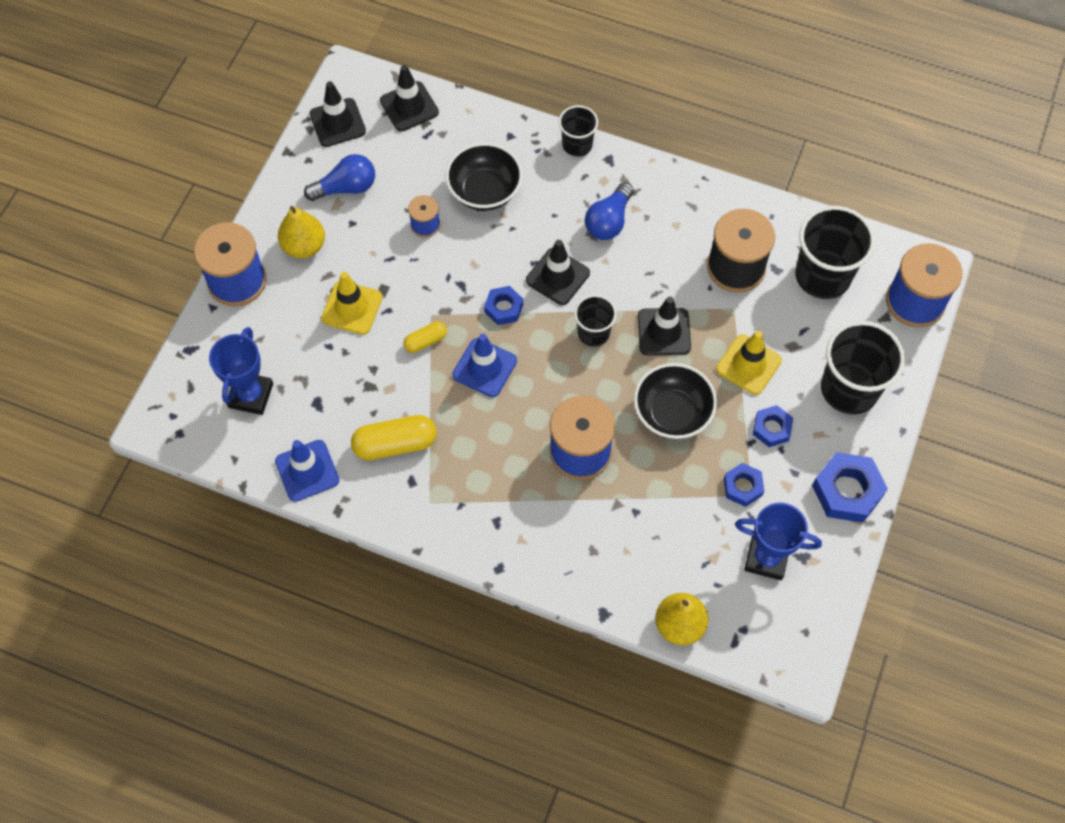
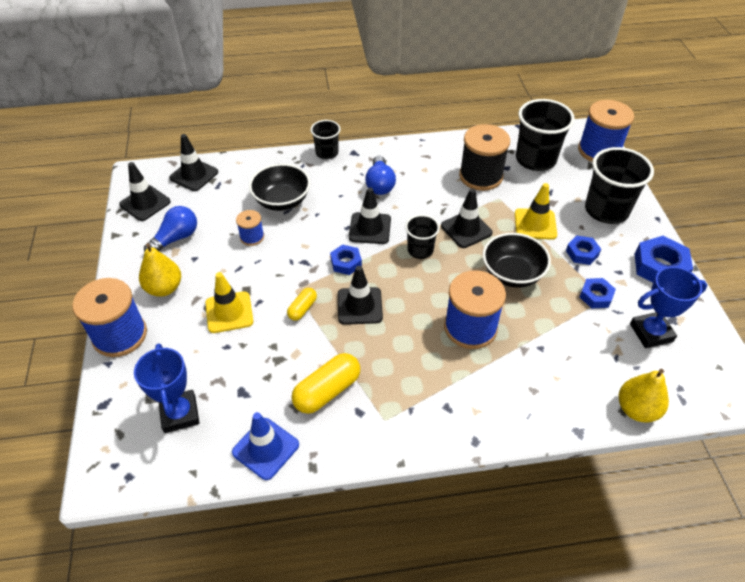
camera: 30 degrees left, 15 degrees down
(484, 368) = (359, 306): blue traffic cone -> black traffic cone

